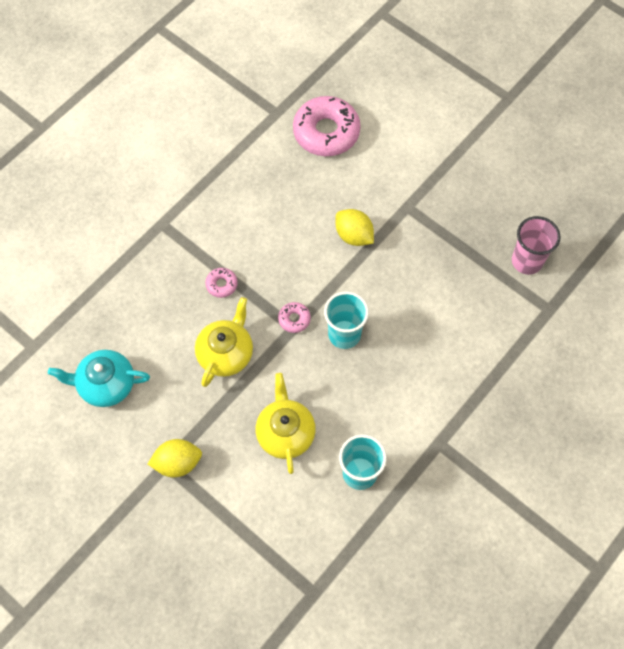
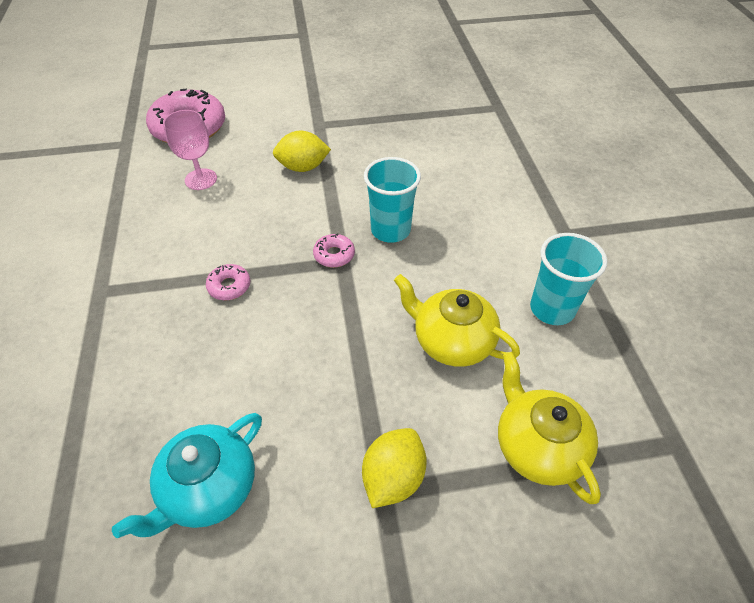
camera: 50 degrees left, 15 degrees down
(226, 353) = (308, 333): yellow teapot -> yellow teapot (537, 446)
(287, 187) = (201, 179): none -> pink goblet
(527, 261) = (444, 95): pink cup -> none

